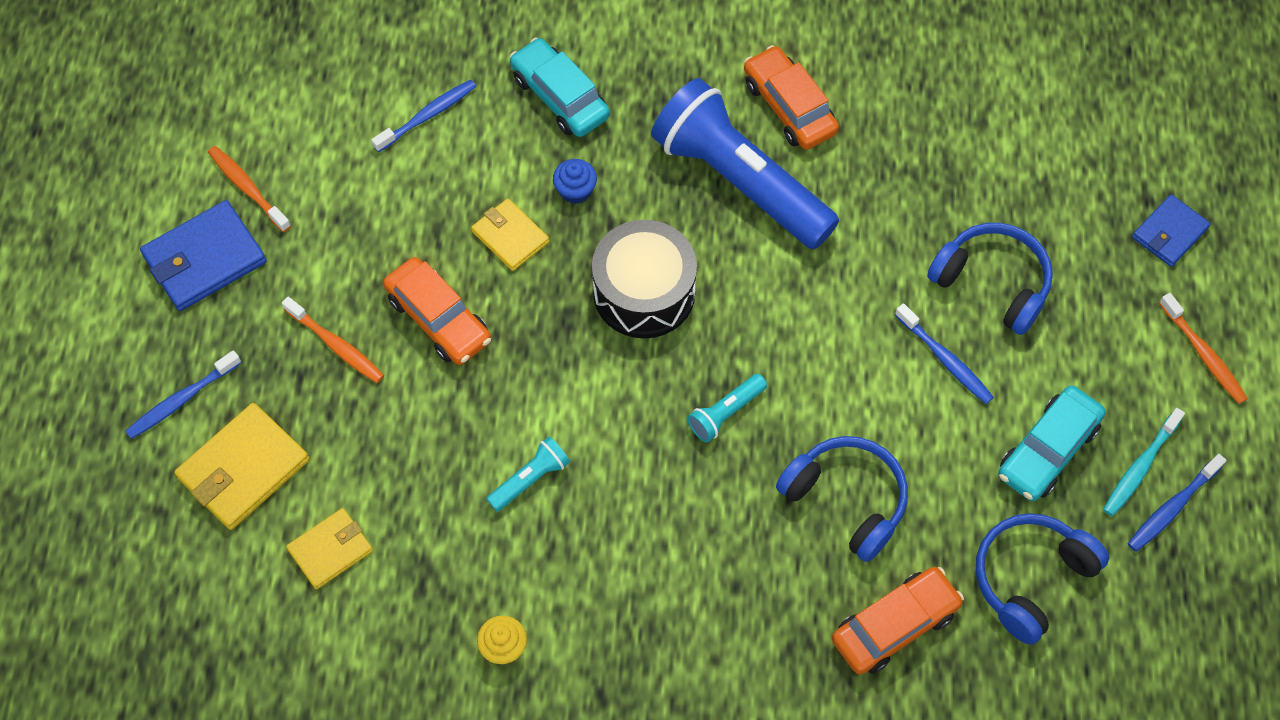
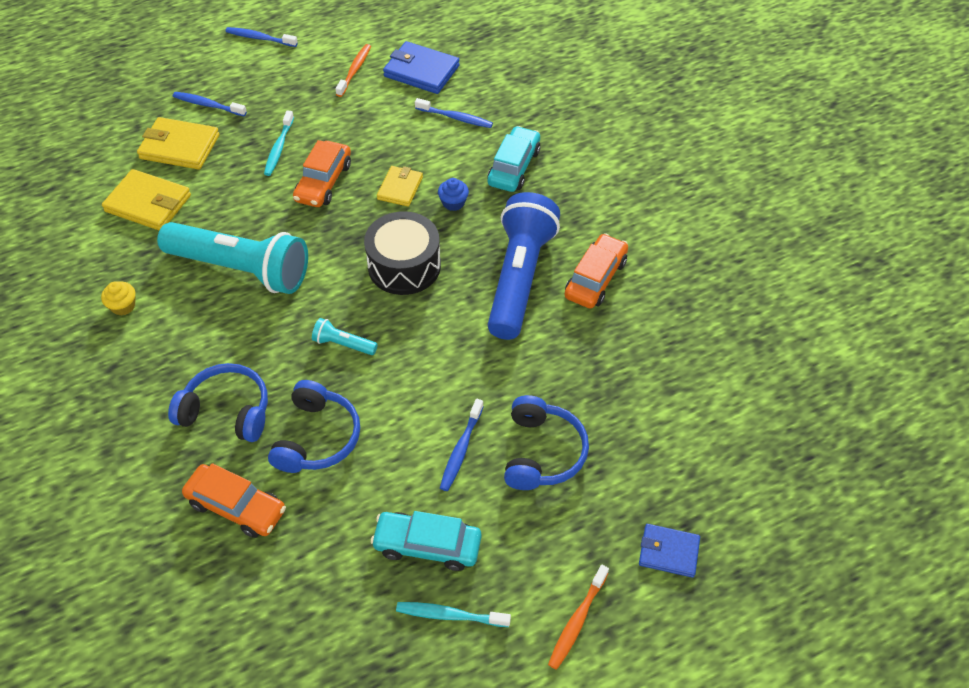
camera: 60 degrees right, 10 degrees down
(205, 259) = (299, 74): blue wallet -> blue wallet (421, 71)
(330, 550) = (148, 203): yellow wallet -> yellow wallet, size x1.57
(336, 345) = (279, 148): orange toothbrush -> turquoise toothbrush
(530, 479) = (241, 269): turquoise flashlight -> turquoise flashlight, size x2.44
(1031, 578) = (316, 578): blue headphones -> blue headphones (227, 411)
(1172, 508) = (428, 653): blue toothbrush -> blue toothbrush (260, 38)

